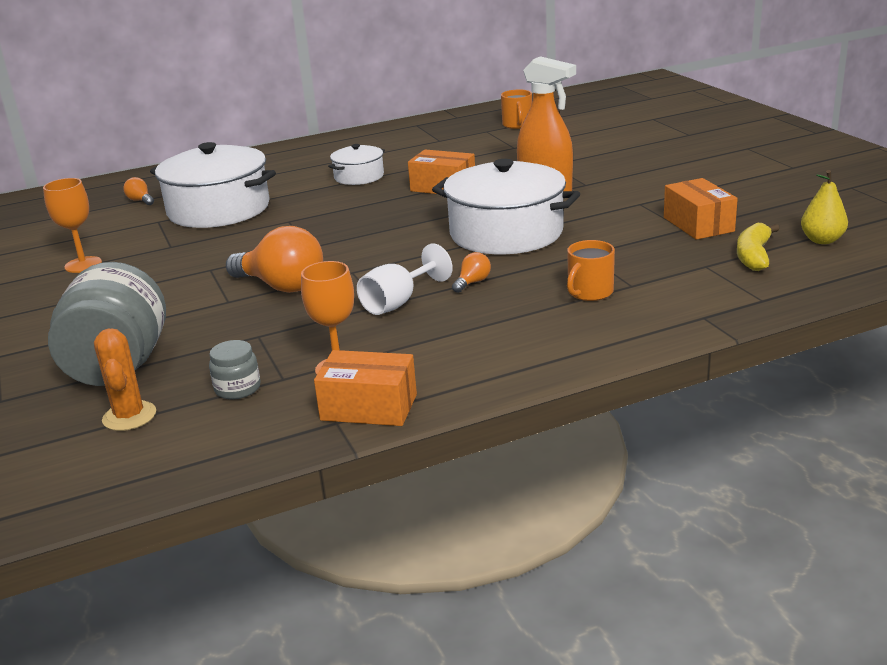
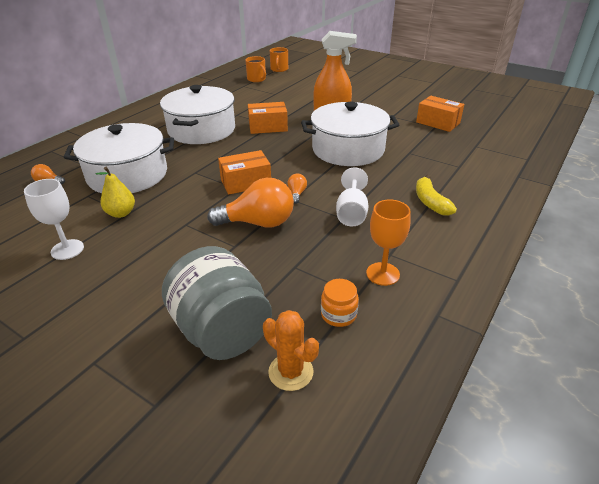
camera: 35 degrees left, 10 degrees up
(83, 265) = (67, 249): orange goblet -> white goblet
(237, 388) = (338, 314): grey jar -> orange jar
(359, 176) = (201, 130): white pot -> white pot, size x1.93
(369, 407) = (441, 295): orange box -> orange box (246, 182)
(472, 282) = (375, 187): orange light bulb -> orange light bulb (297, 194)
(589, 292) = (445, 176): orange mug -> orange mug (279, 69)
(754, 256) = (488, 135): yellow banana -> yellow banana (430, 202)
(822, 240) = (503, 120): yellow pear -> yellow pear (121, 213)

